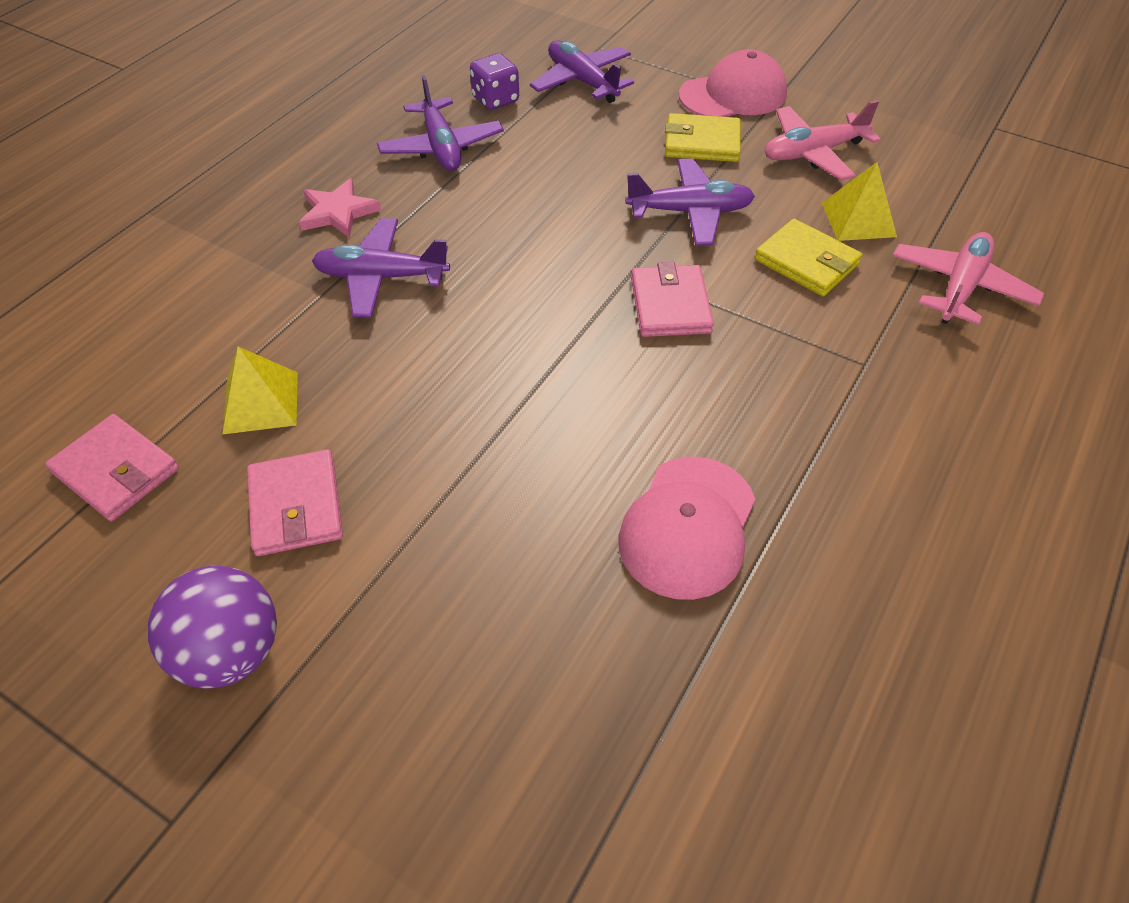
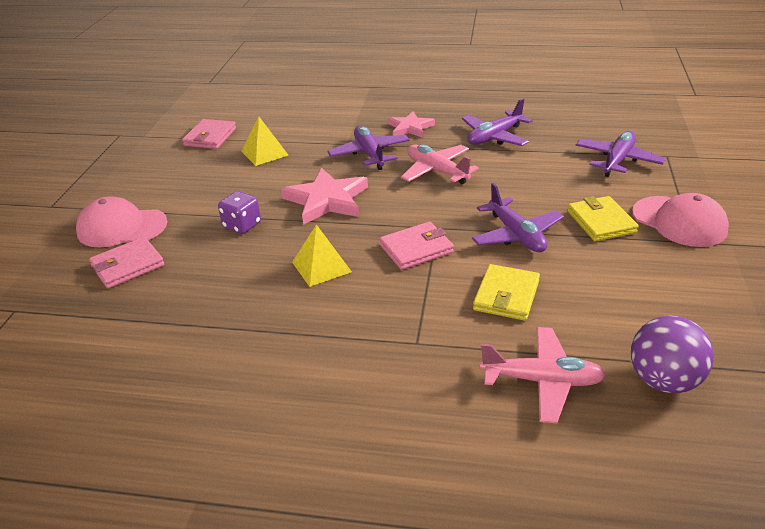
camera: 70 degrees right, 15 degrees down
(231, 652) = (127, 192): purple ball -> purple ball (664, 380)
(296, 506) = (207, 181): pink wallet -> pink wallet (128, 266)
(483, 361) = (327, 200): none -> pink star
(495, 100) = (560, 139): purple dice -> purple dice (242, 225)
(687, 527) = (238, 296): pink cap -> pink cap (122, 227)
(813, 153) = (645, 274): pink plane -> pink plane (437, 171)
(858, 219) = (581, 312): yellow pyramid -> yellow pyramid (321, 267)

